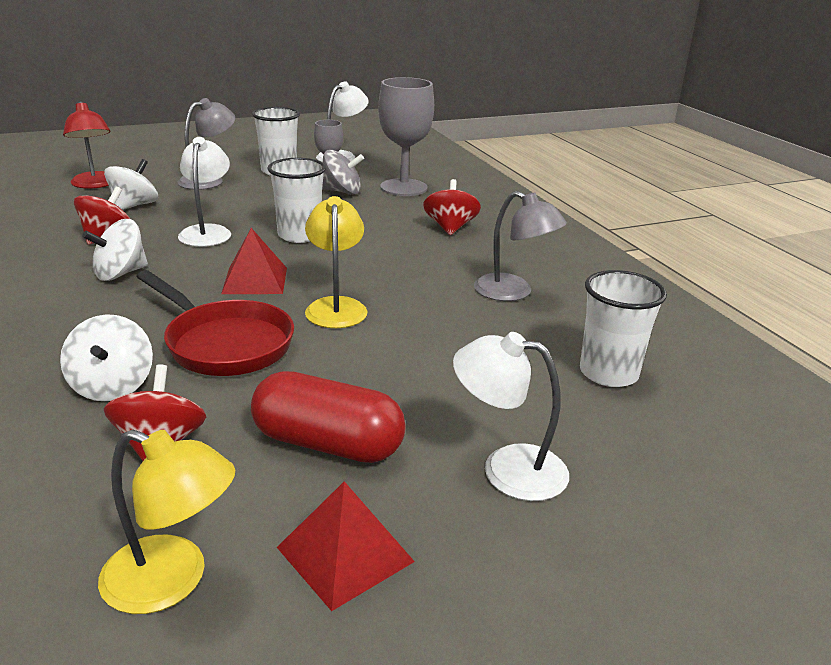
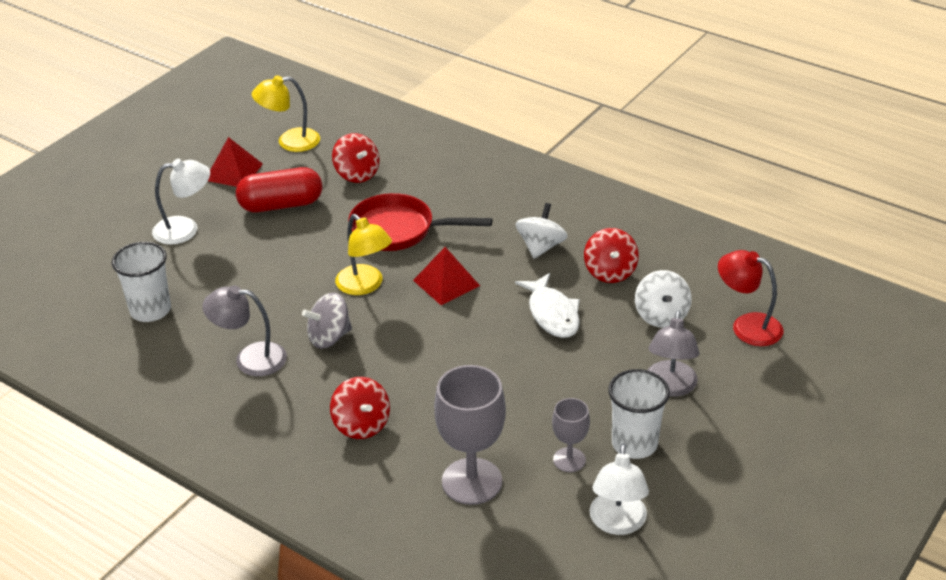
camera: 150 degrees right, 10 degrees up
(112, 386) = (420, 185): white spinning top -> none
(207, 232) = (552, 314): white lamp -> white fish
(299, 235) = (477, 346): white cup -> none
(342, 191) = (523, 437): grey spinning top -> grey spinning top (329, 337)

